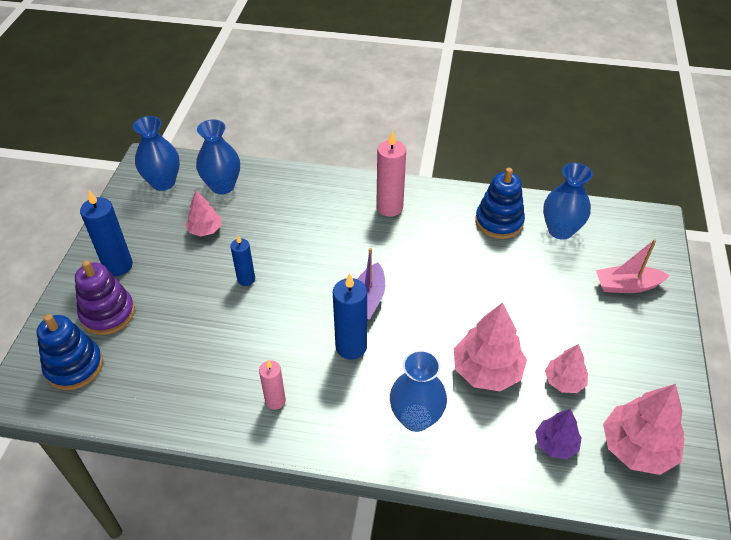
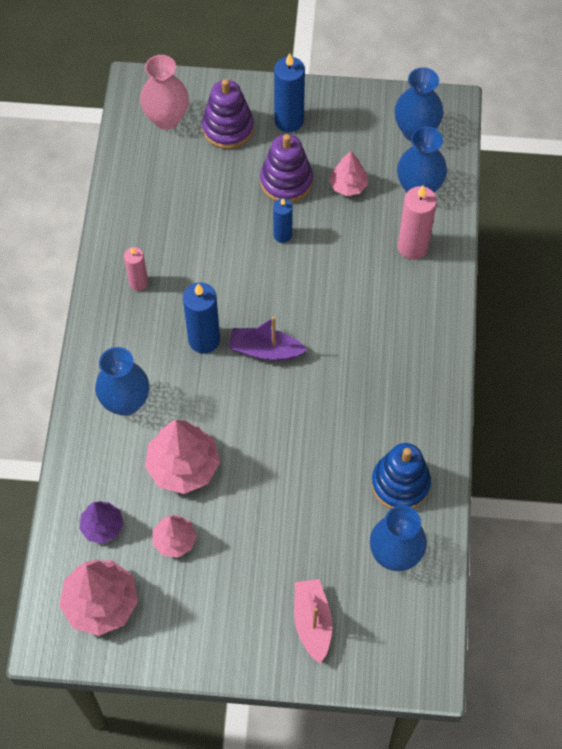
camera: 85 degrees right, 15 degrees up
(74, 366) = (166, 119): blue stacking toy -> pink vase
(187, 272) = (286, 181): none -> purple stacking toy
(389, 207) = (408, 363): pink candle -> pink candle (412, 247)

